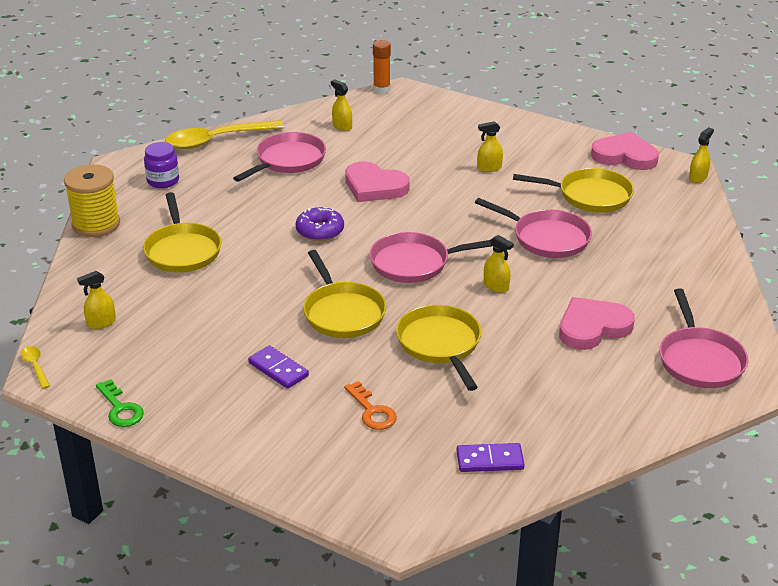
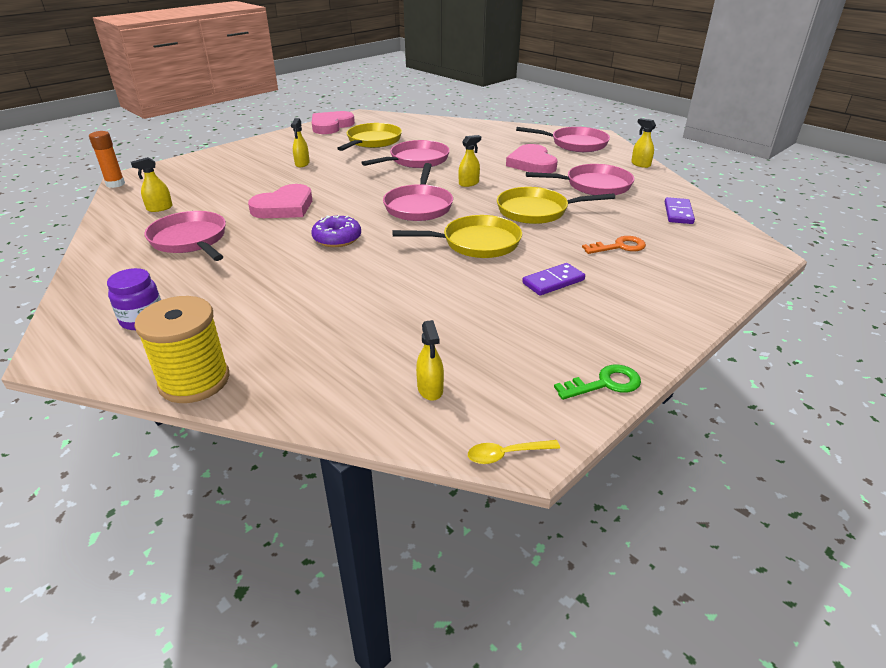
camera: 75 degrees left, 0 degrees up
(182, 250) = (312, 318): yellow pan -> none
(217, 140) = (93, 275): yellow spoon -> none
(544, 385) = (594, 185): none -> pink pan
(698, 177) = (377, 114): yellow spray bottle -> yellow spray bottle (640, 164)

